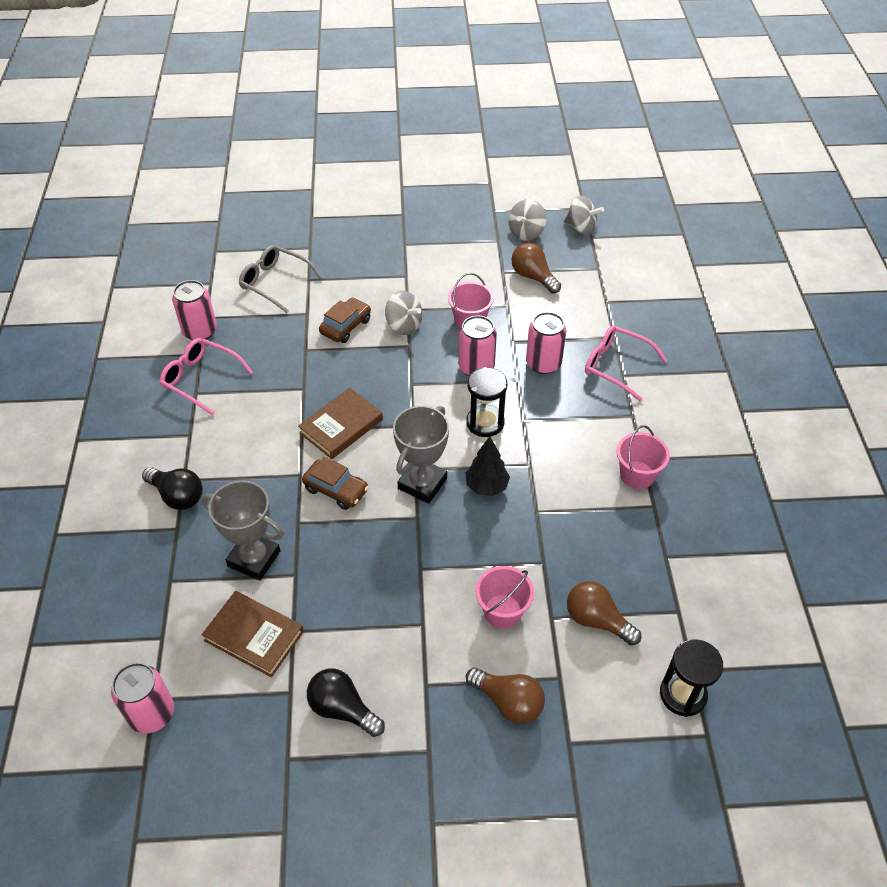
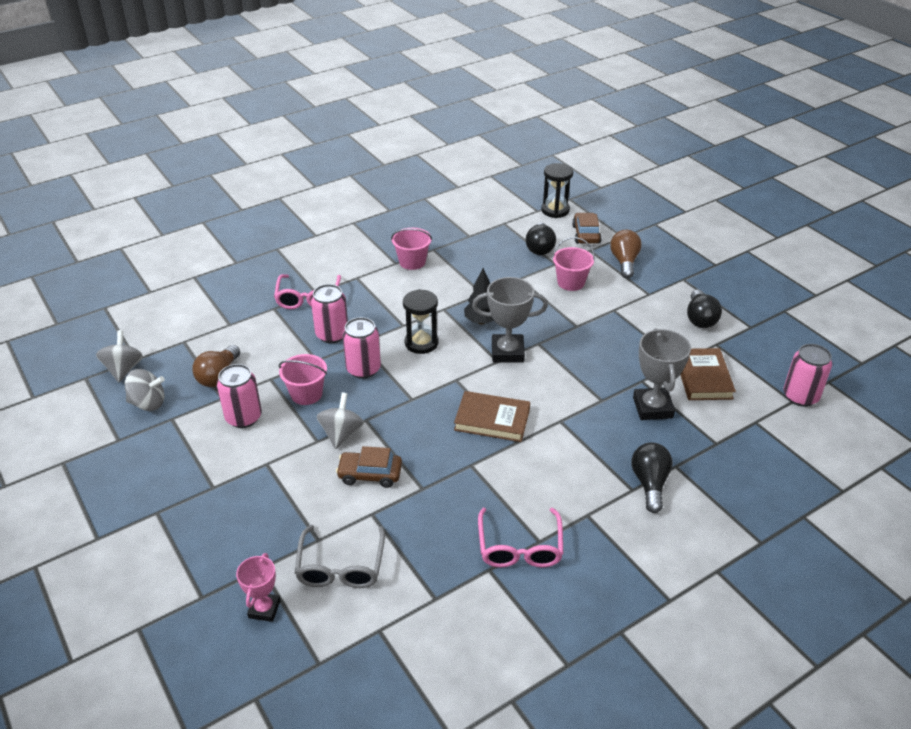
camera: 120 degrees left, 10 degrees down
(200, 331) = (459, 590): pink can -> pink can (243, 417)
(276, 240) = (264, 609): none -> pink trophy
(336, 489) = (554, 394): brown car -> brown car (586, 234)
(597, 620) = (540, 248): brown light bulb -> black light bulb

